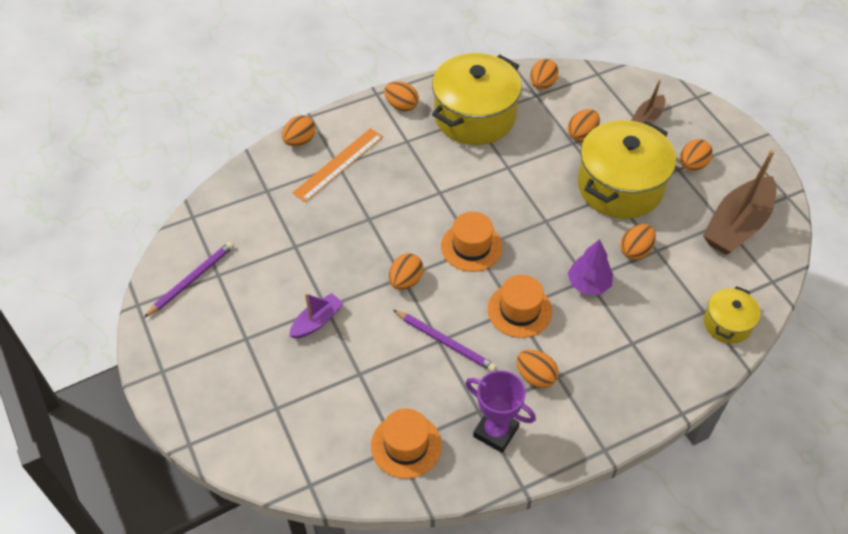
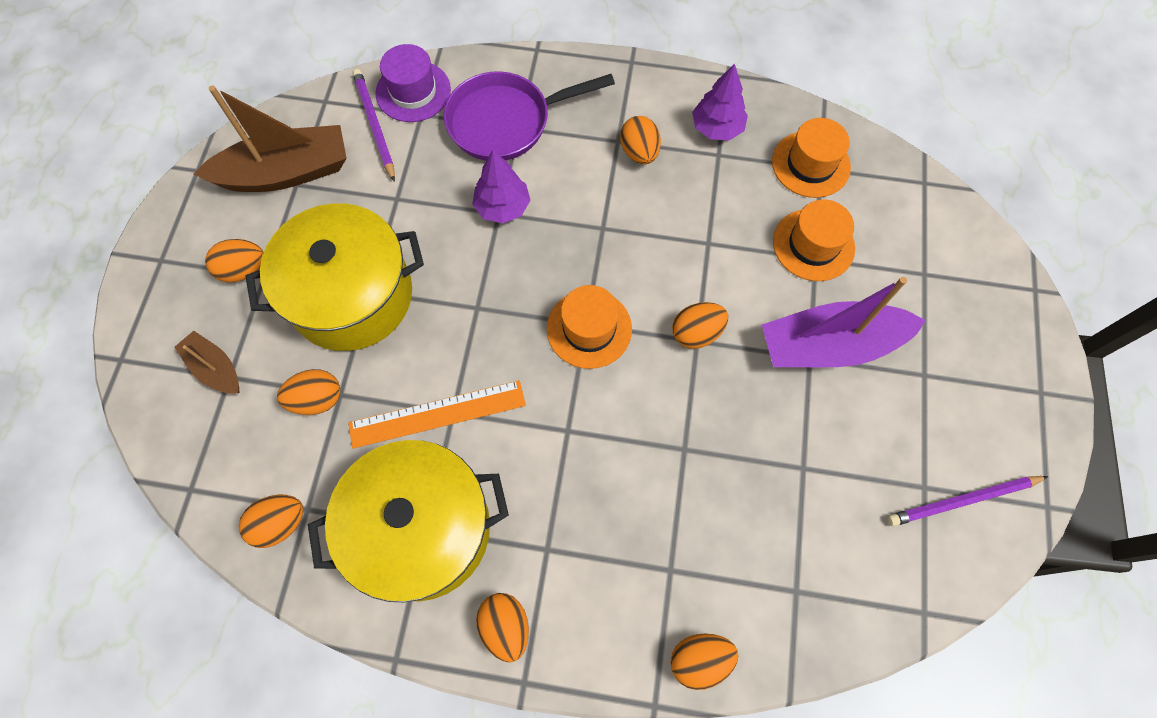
camera: 145 degrees left, 15 degrees up
(317, 321) = (830, 345): purple boat -> purple boat, size x1.89
(338, 164) = (669, 571): orange ruler -> orange ruler (437, 414)
(445, 342) = (702, 237): purple pencil -> purple pencil (374, 125)
(495, 432) = (717, 128): purple trophy -> purple tree
(519, 310) = (598, 223): orange hat -> orange hat (813, 245)
(635, 251) = (418, 211): orange egg -> none
(645, 341) = (505, 121): none -> purple pan
(647, 119) = (215, 368): brown boat -> brown boat turned 120 degrees counterclockwise
(727, 324) = (413, 91): yellow pot -> purple hat

